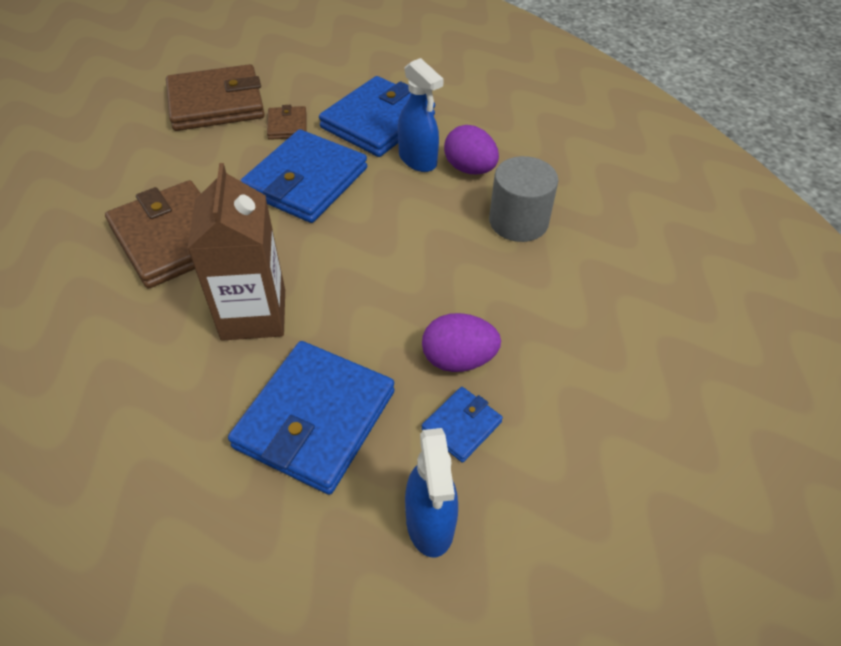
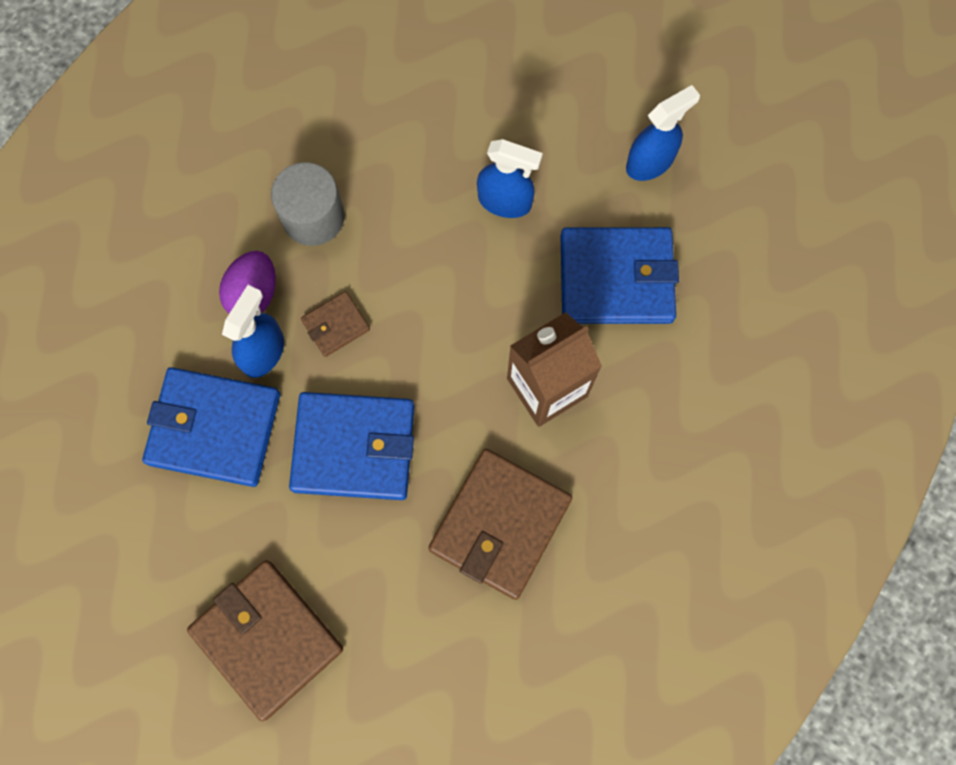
camera: 115 degrees left, 25 degrees up
(287, 125) = (270, 526): brown wallet -> brown wallet (335, 325)
(458, 359) = (505, 201): purple egg -> blue spray bottle
(461, 426) = (564, 173): blue wallet -> none

